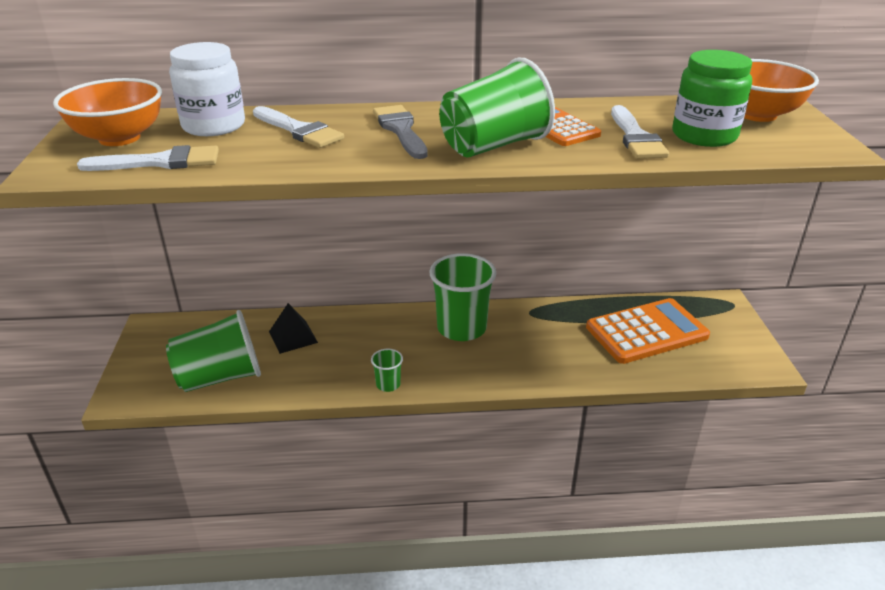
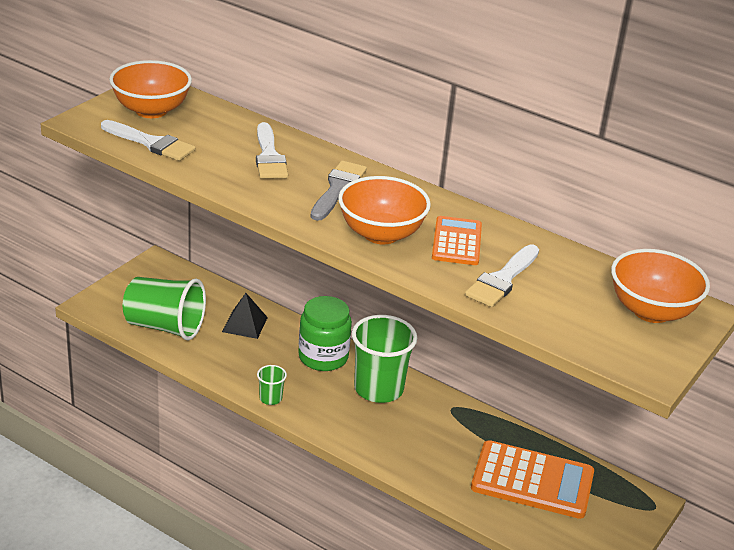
camera: 35 degrees right, 0 degrees up
(213, 126) = (220, 126): white jar -> none
(493, 146) = (381, 234): green cup -> orange bowl
(704, 135) = (562, 305): green jar -> green jar (323, 357)

